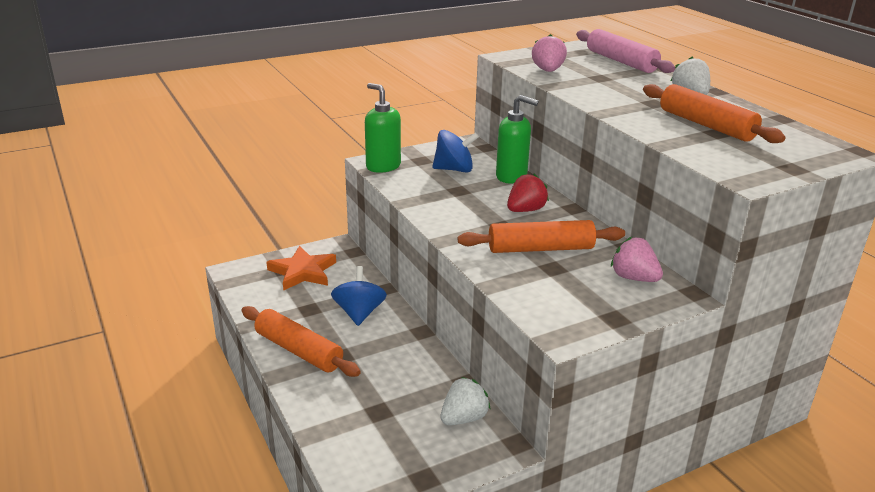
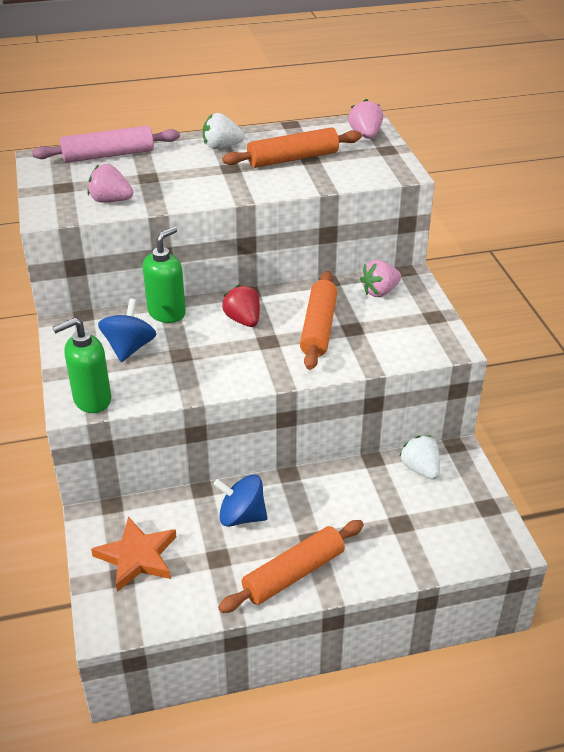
camera: 75 degrees left, 10 degrees up
(812, 154) = (365, 135): none -> pink strawberry

